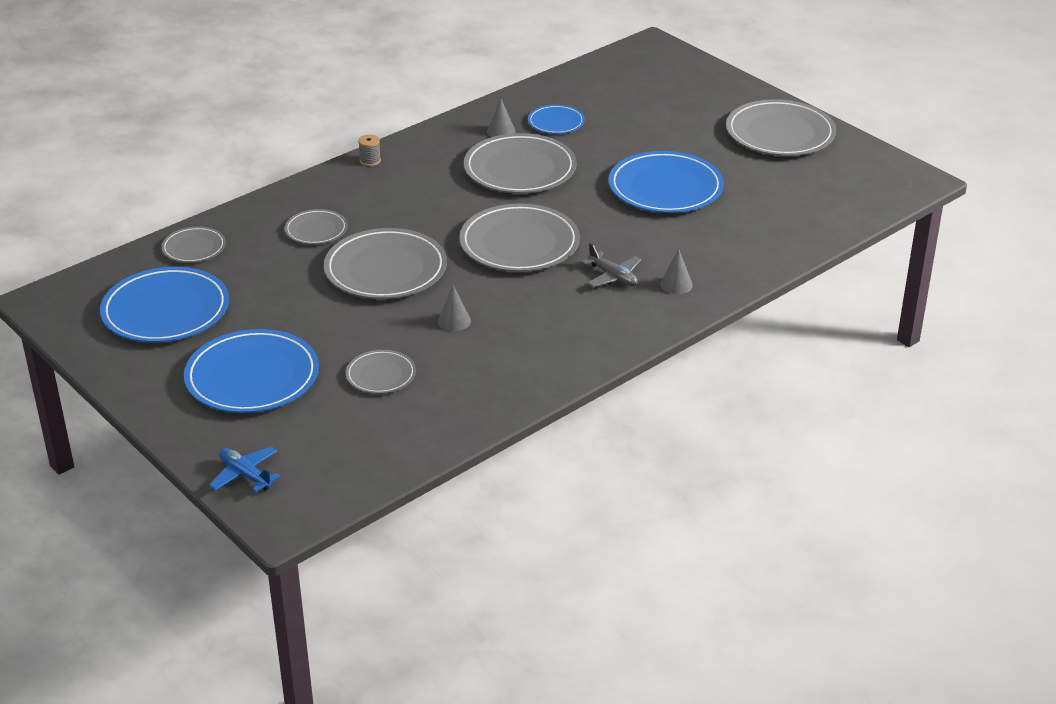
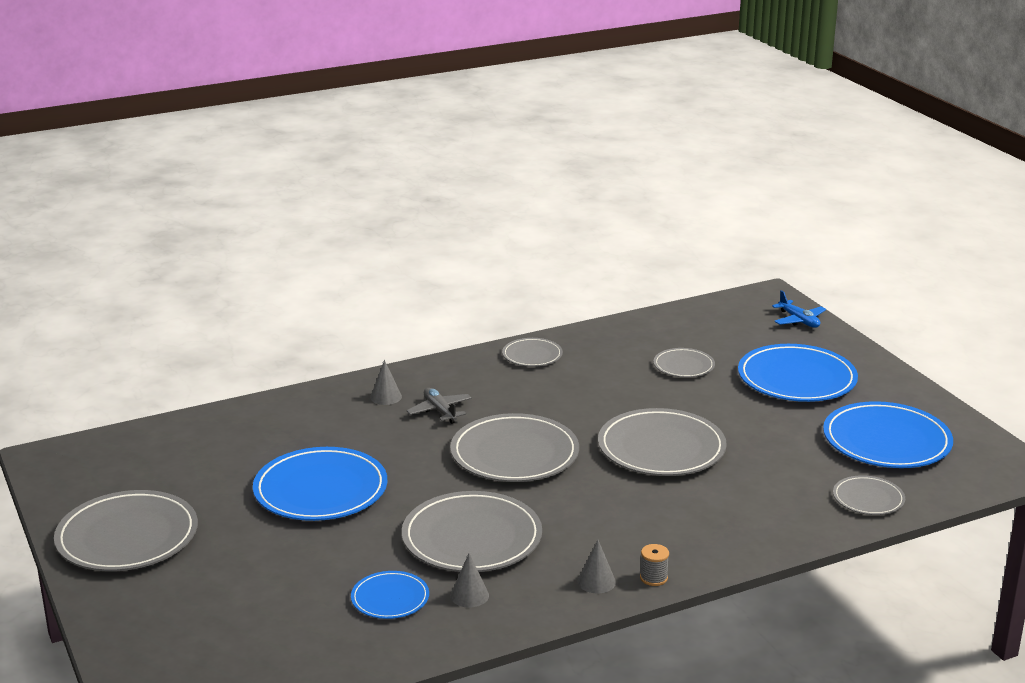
camera: 165 degrees left, 10 degrees down
(316, 230) = (730, 499): grey plate -> grey plate (532, 355)
(454, 321) = (607, 395): grey cone -> grey cone (596, 581)

